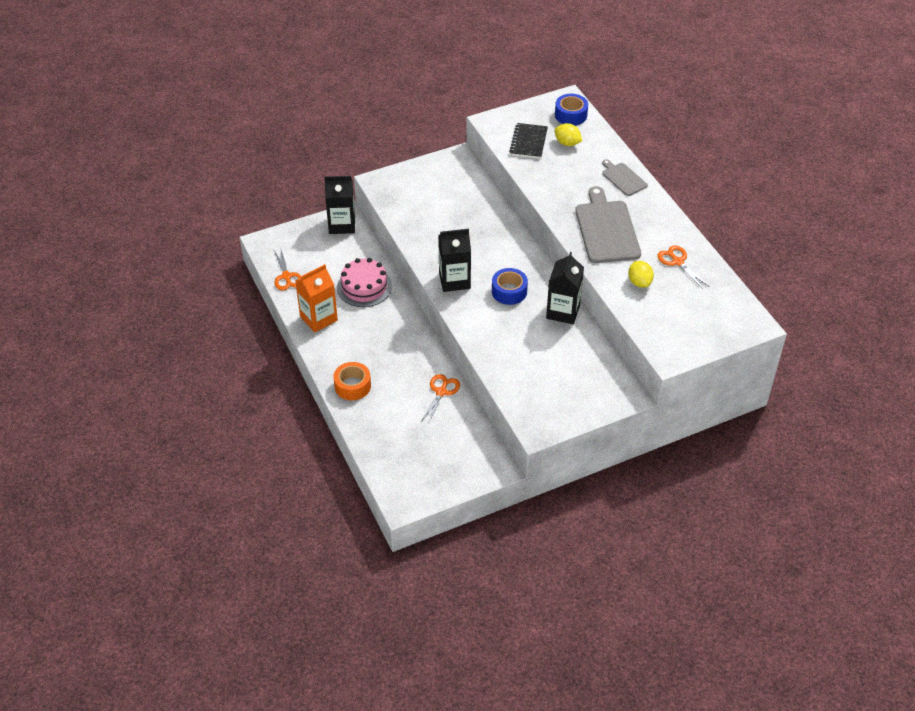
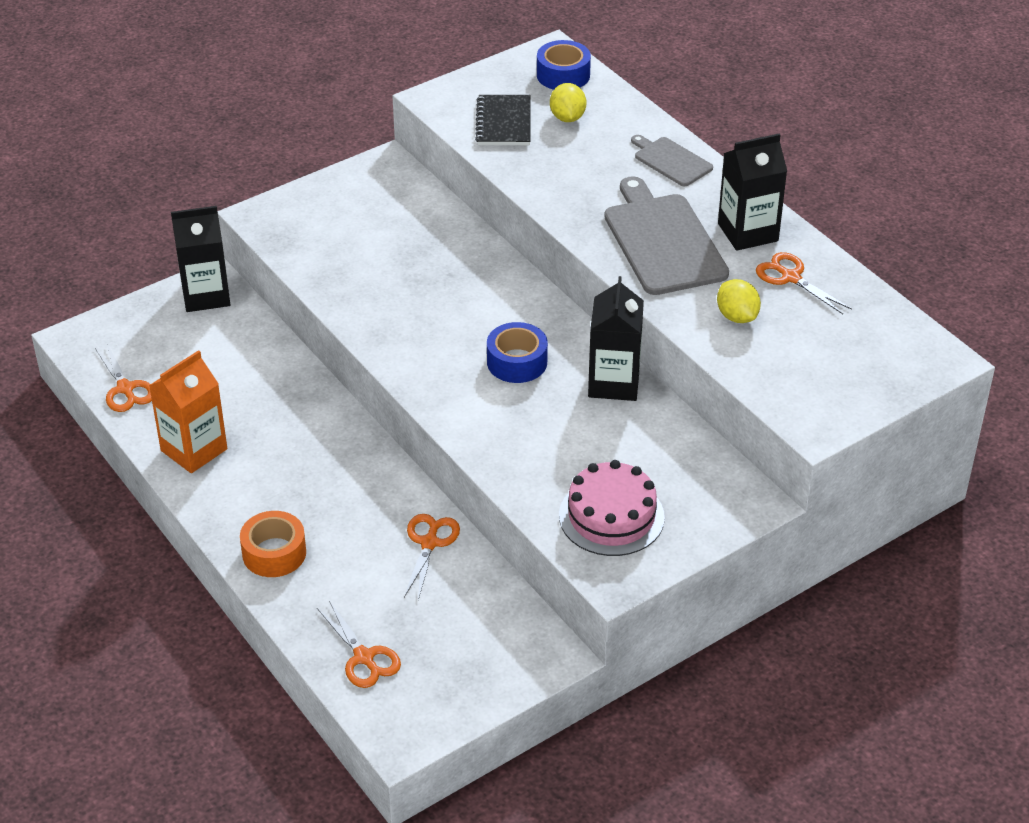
camera: 10 degrees left, 5 degrees down
(364, 287) = (263, 389): pink cake -> pink cake (611, 516)
(391, 454) = (364, 657): none -> orange scissors
(454, 280) = (421, 356): black carton -> black carton (748, 232)
(567, 143) = (567, 117): yellow lemon -> yellow lemon turned 60 degrees clockwise

